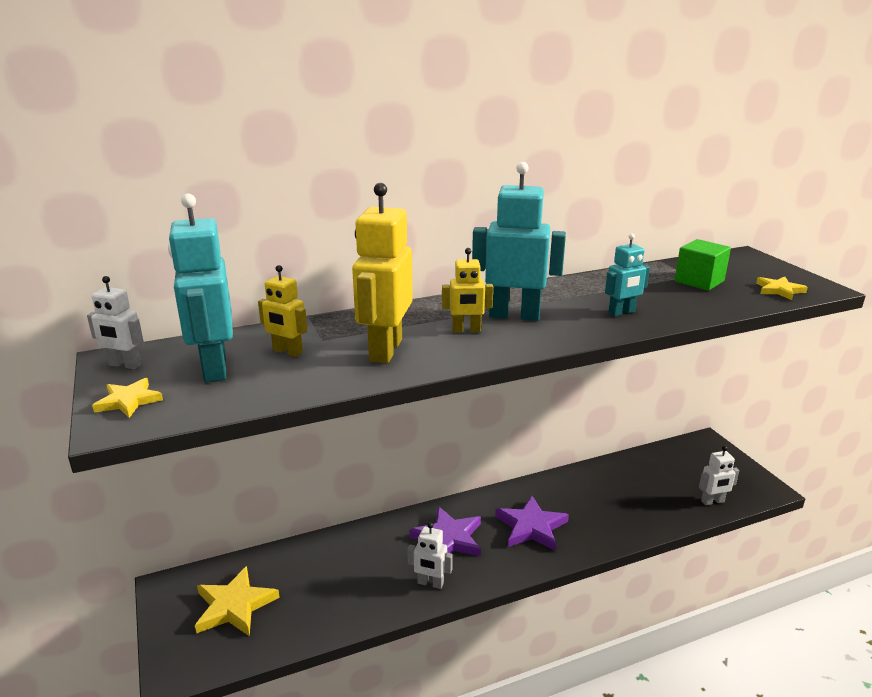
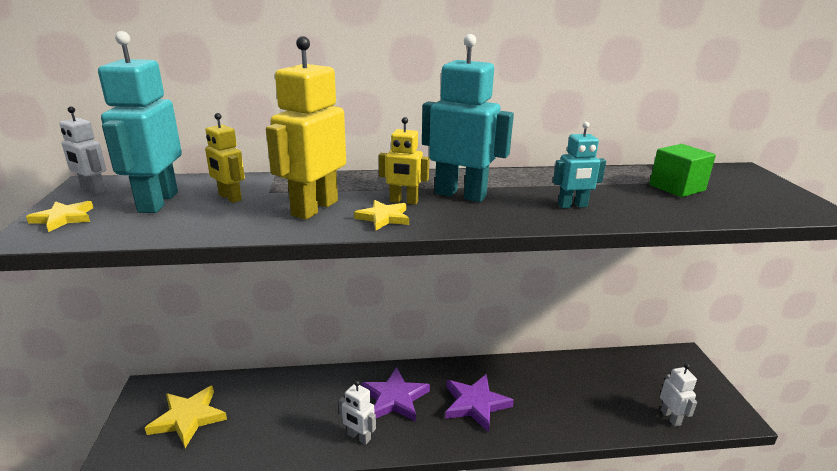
camera: 15 degrees right, 0 degrees up
(712, 501) = (670, 417): white robot -> white robot turned 105 degrees counterclockwise
(779, 290) = (766, 206): yellow star -> yellow star (383, 217)

